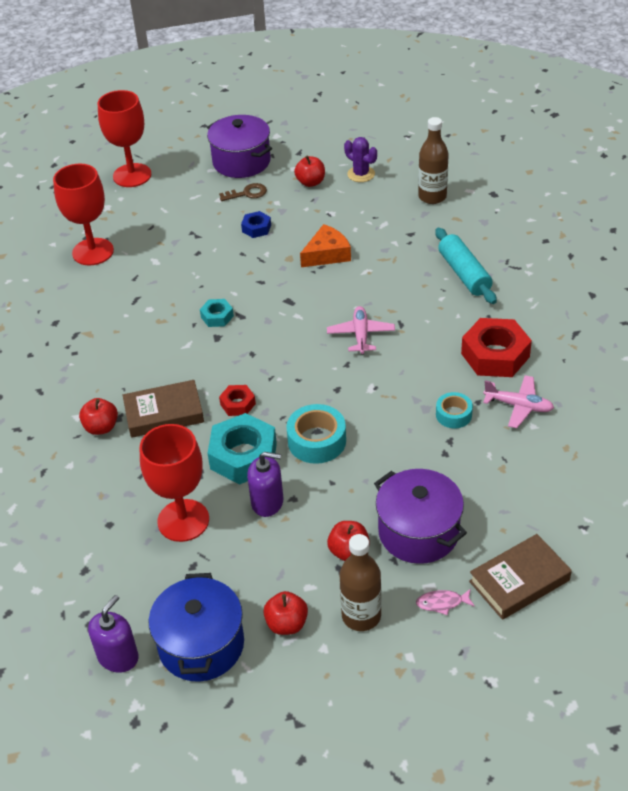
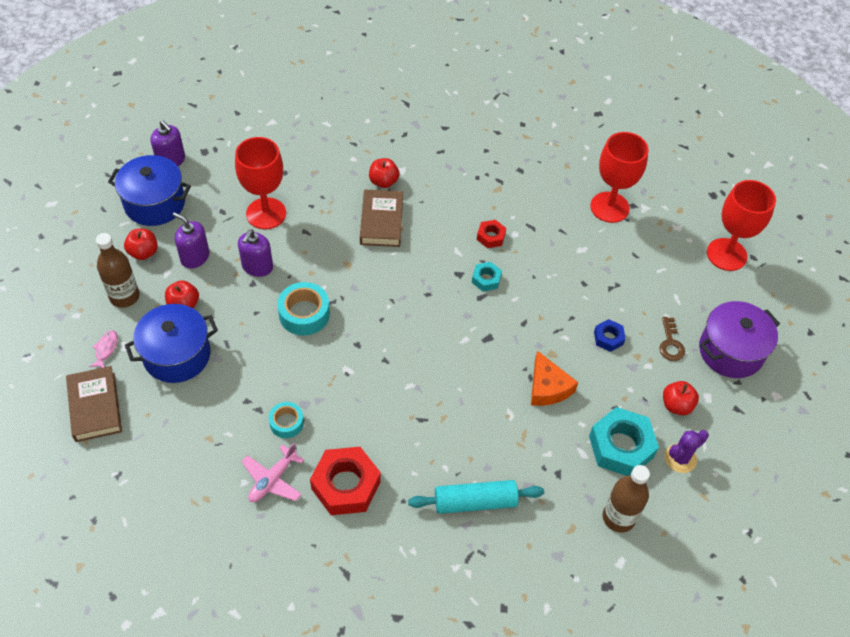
camera: 100 degrees right, 10 degrees up
(238, 404) = (370, 271): red nut -> red nut (491, 237)
(243, 456) = (311, 262): turquoise nut -> turquoise nut (621, 446)
(275, 567) = (195, 257): none -> purple soap dispenser
(361, 335) = (419, 382): pink plane -> none
(418, 532) = (177, 355): purple pot -> blue pot

